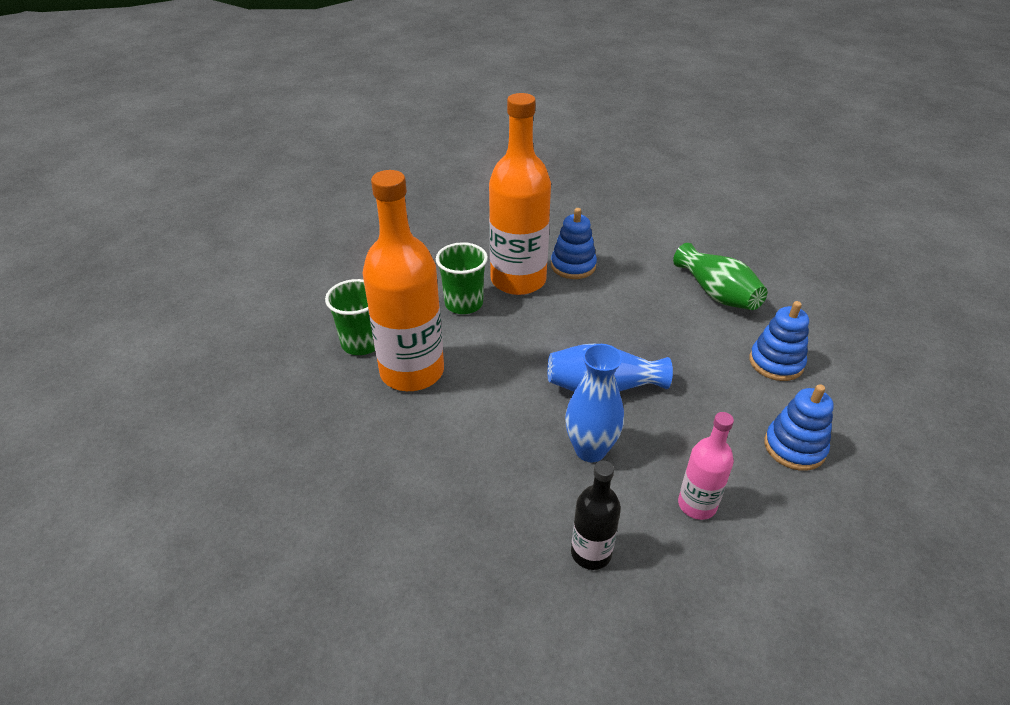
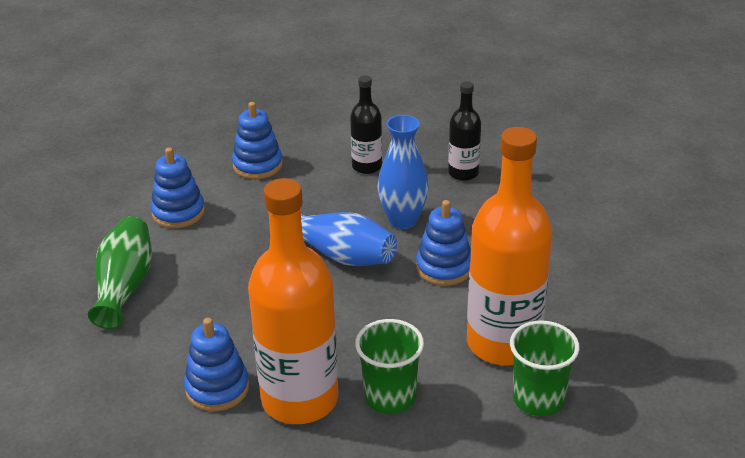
camera: 145 degrees left, 5 degrees down
(509, 416) = (444, 268): none -> blue stacking toy
(697, 505) = (367, 166): pink bottle -> black bottle

